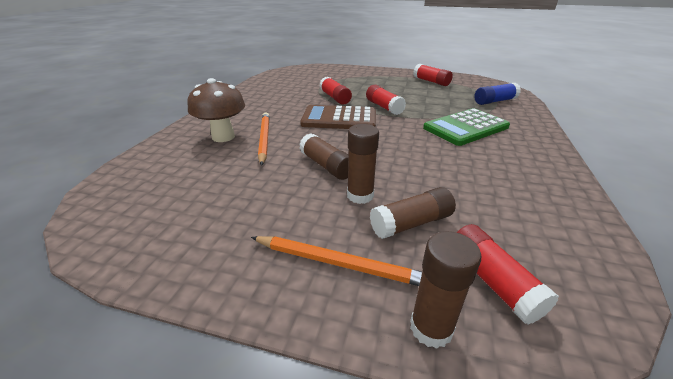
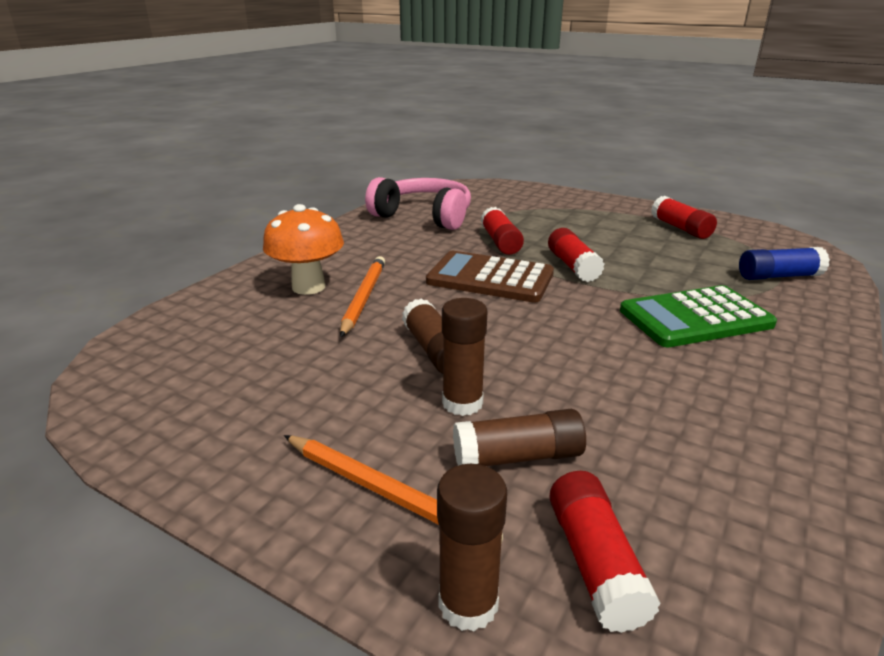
camera: 15 degrees right, 5 degrees down
(223, 137) = (308, 287): brown mushroom -> orange mushroom
(280, 87) = (424, 216): none -> pink headphones

